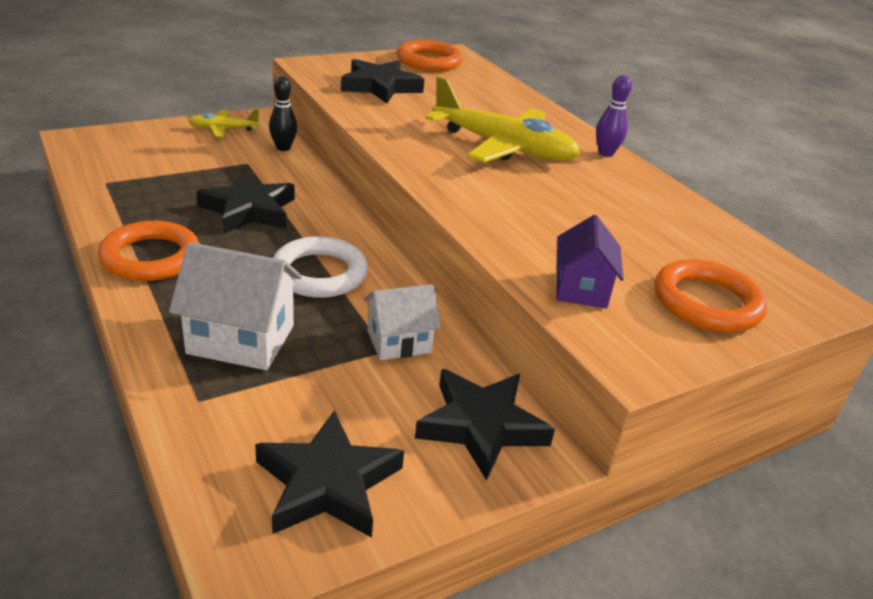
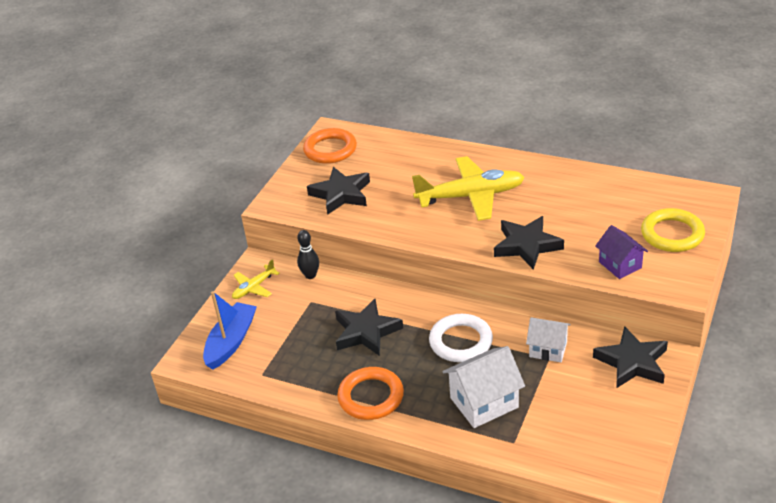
camera: 30 degrees left, 5 degrees up
(132, 149) = (231, 342): none -> blue boat
(328, 483) = (613, 432): black star -> black star (527, 245)
(399, 342) = (548, 349): white house -> white house turned 75 degrees clockwise
(605, 153) = (521, 163): purple bowling pin -> none
(706, 303) = (672, 234): orange ring -> yellow ring

